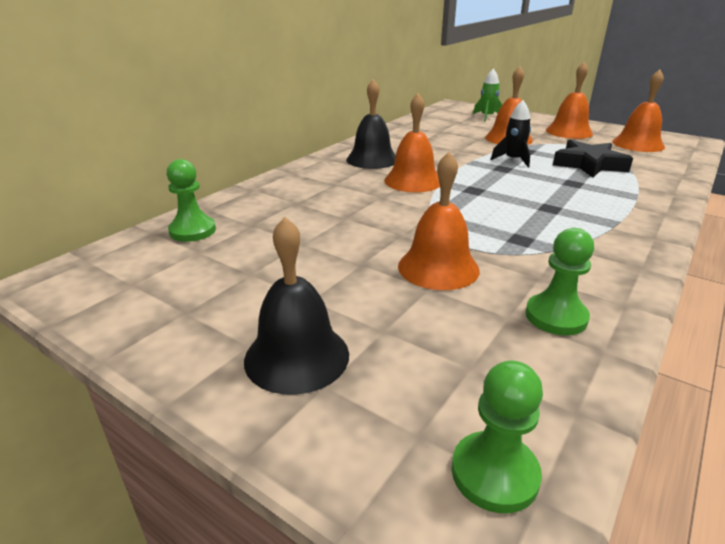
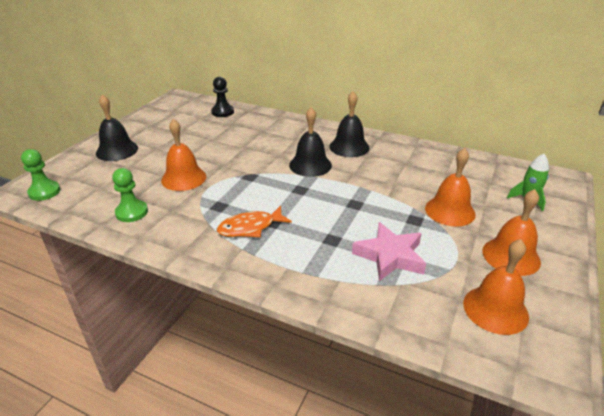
camera: 80 degrees right, 5 degrees up
(192, 231) = (222, 112): green pawn -> black pawn
(413, 181) = (310, 165): orange bell -> black bell
(513, 160) = (380, 210): black rocket -> none
(566, 221) = (250, 227): none -> orange fish
(589, 165) = (390, 256): black star -> pink star

